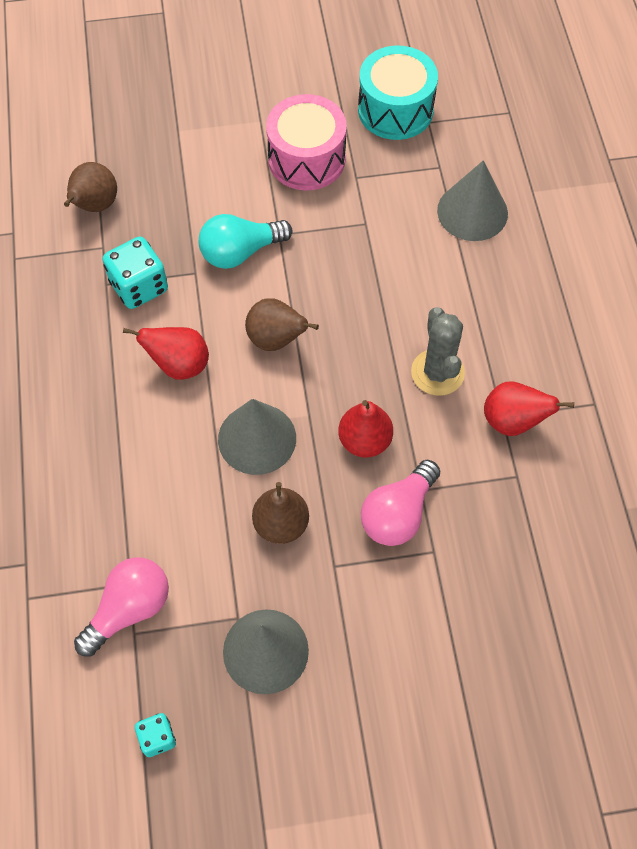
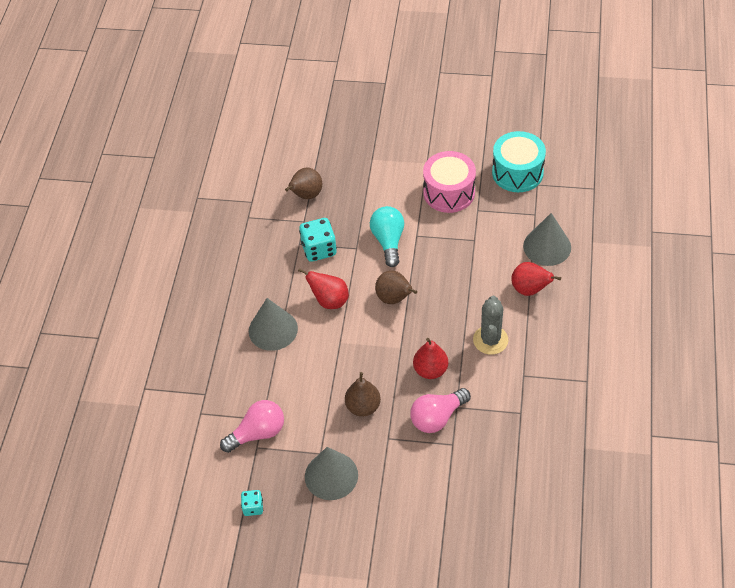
camera: 20 degrees right, 10 degrees down
(240, 252) = (388, 241): turquoise light bulb -> turquoise light bulb turned 90 degrees clockwise
(257, 438) = (364, 354): grey cone -> grey cone (273, 329)
(513, 421) = (529, 380): red pear -> red pear (530, 289)

